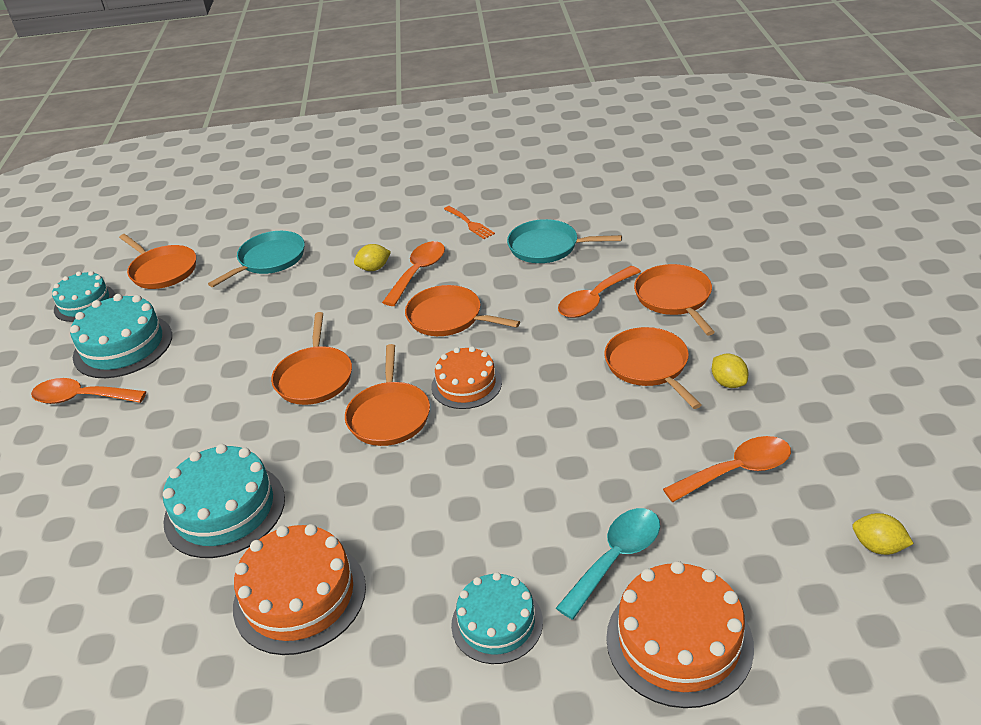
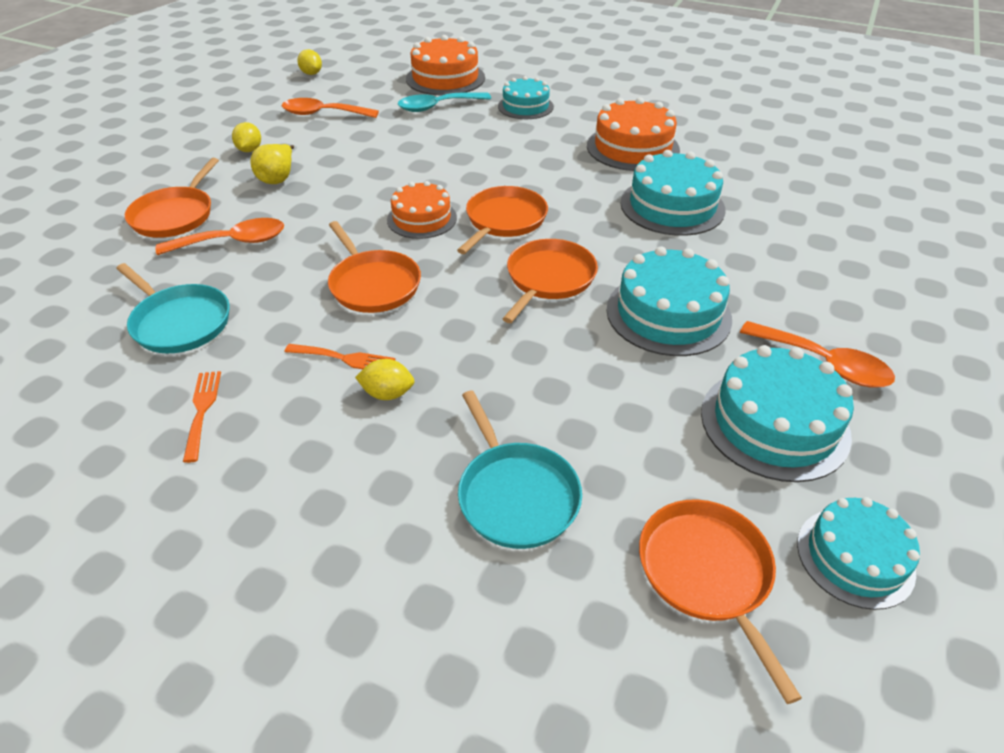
camera: 155 degrees left, 5 degrees up
(206, 389) = (668, 313): none -> turquoise cake
(269, 260) = (516, 495): turquoise pan -> turquoise pan turned 90 degrees counterclockwise
(418, 272) = (344, 358): orange spoon -> orange fork
(648, 365) = (278, 178): orange pan -> yellow pear

